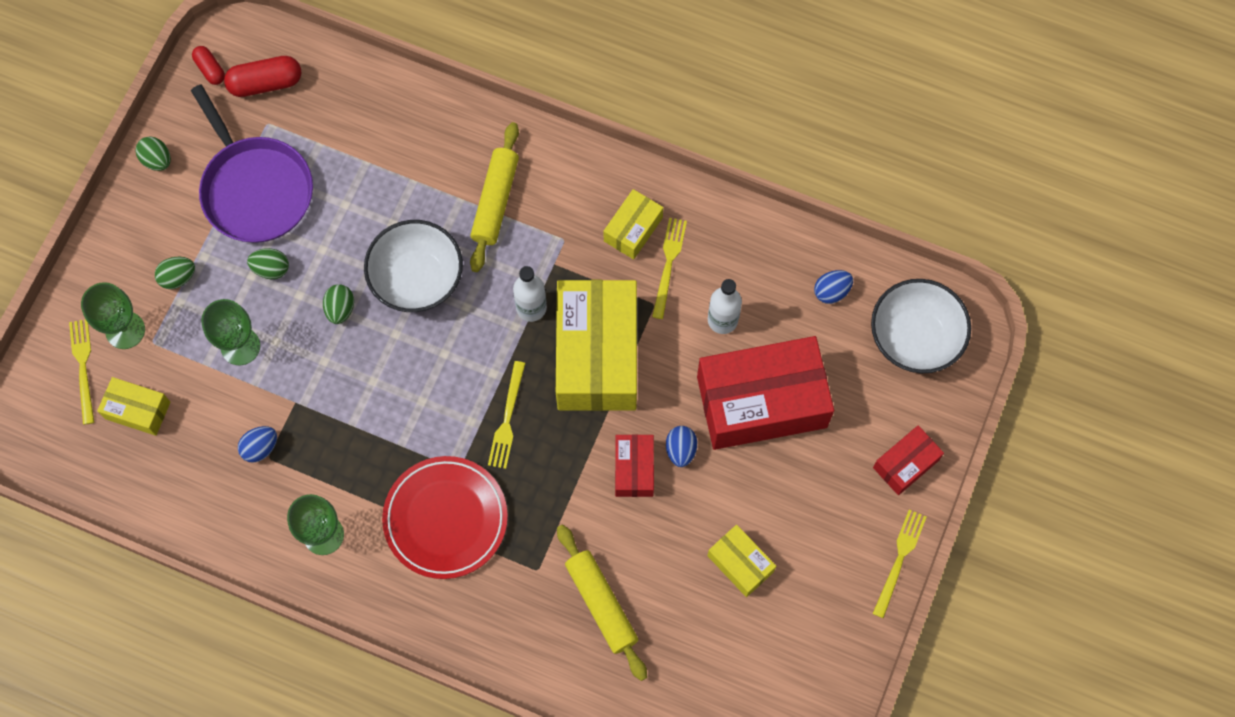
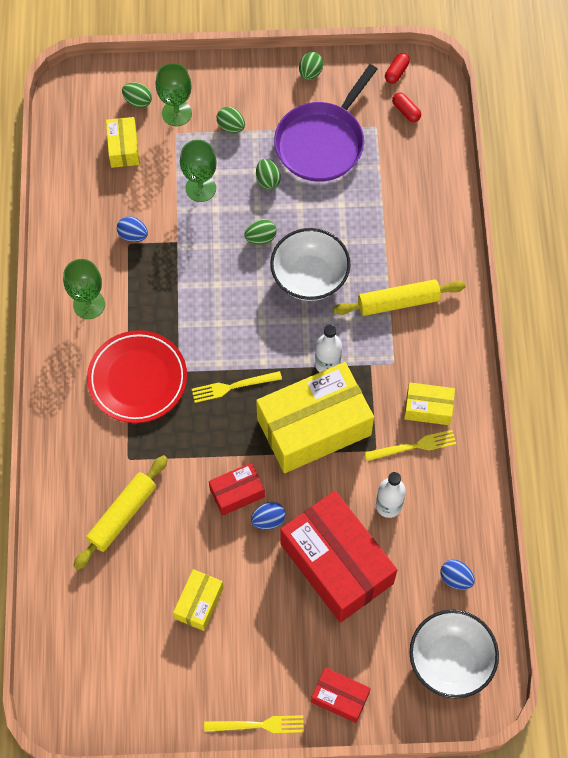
camera: 65 degrees right, 5 degrees down
(83, 367) = (138, 101): yellow fork -> green egg
(265, 83) = (406, 111): red capsule -> red capsule, size x0.60

